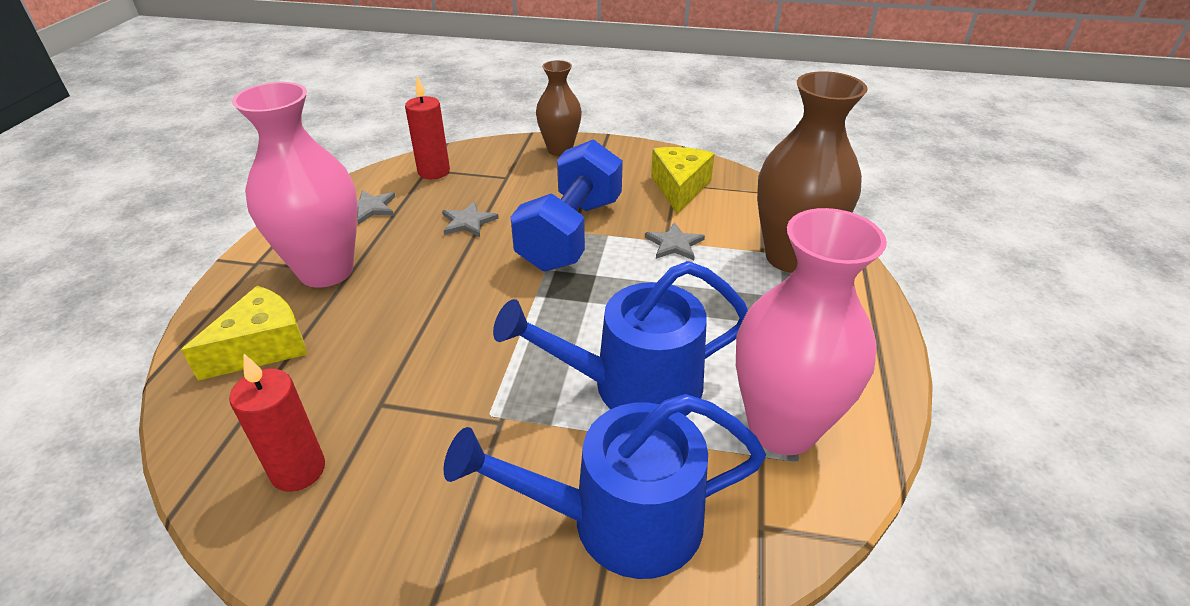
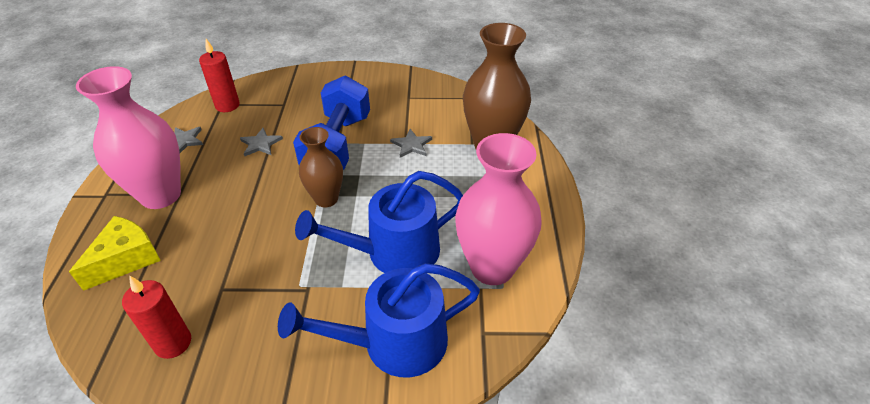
camera: 10 degrees left, 5 degrees up
(560, 150) = (320, 77): brown vase -> brown vase (326, 199)
(679, 188) = (411, 100): yellow cheese -> none

